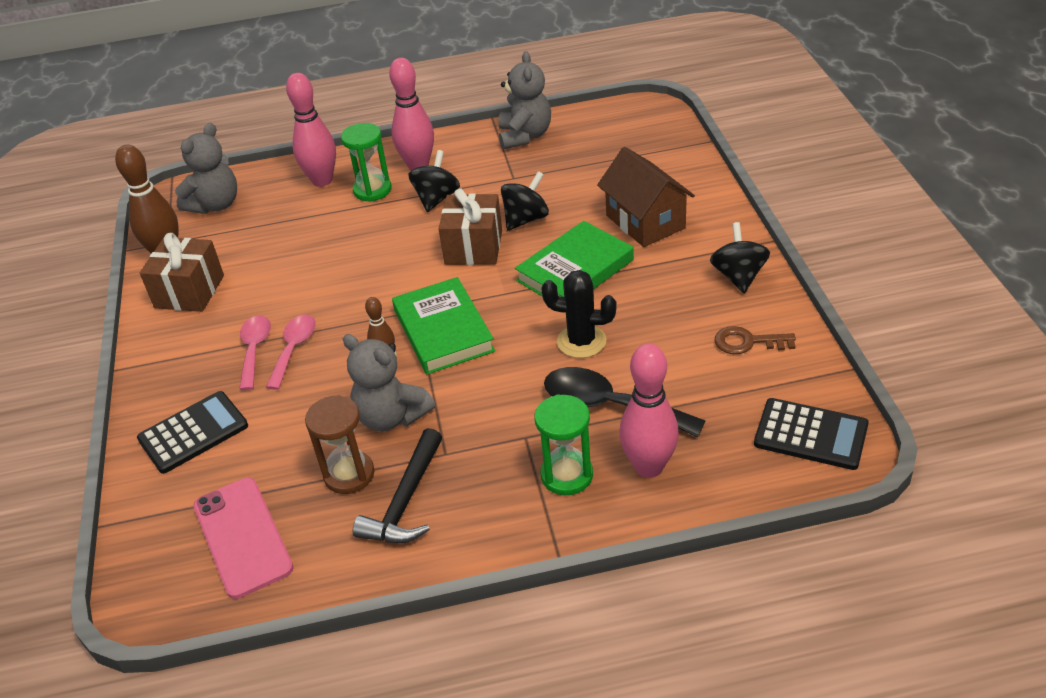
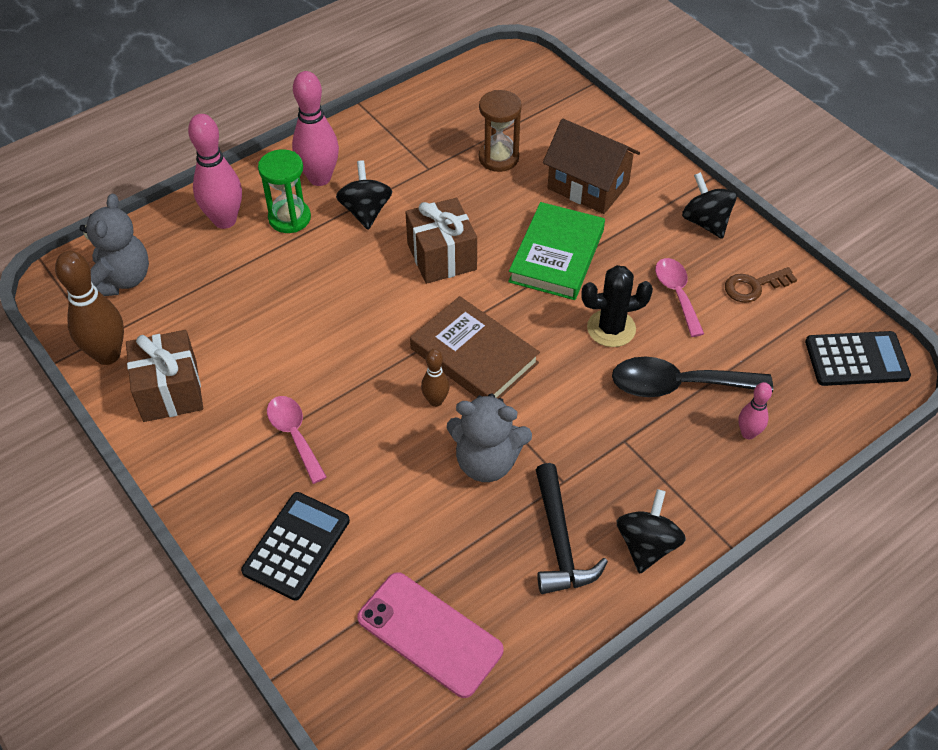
camera: 30 degrees left, 10 degrees up
(294, 349) = (336, 421): pink spoon -> pink spoon (677, 294)
(349, 474) = (488, 534): brown hourglass -> brown hourglass (498, 158)
(443, 331) = (474, 356): green book -> brown book
(525, 136) = (408, 117): grey teddy bear -> none
(526, 219) = (472, 212): black spinning top -> black spinning top (646, 545)
(567, 475) = (685, 465): green hourglass -> none
(649, 467) = (748, 433): pink bowling pin -> pink bowling pin, size x0.53

